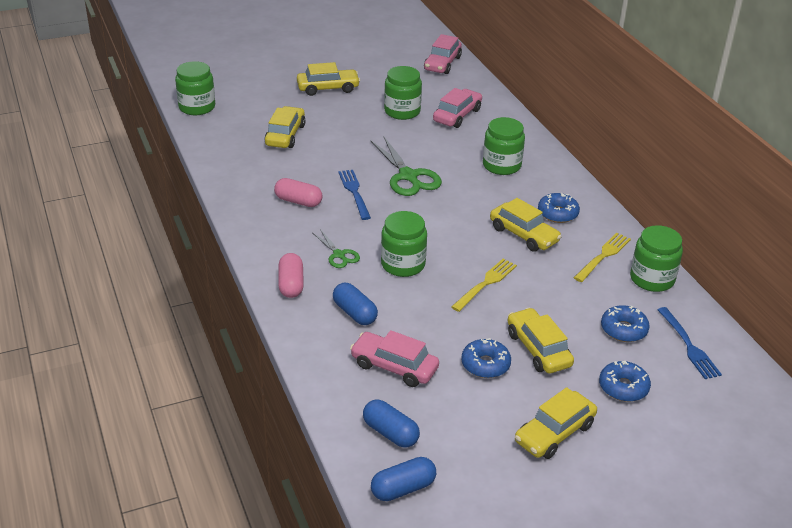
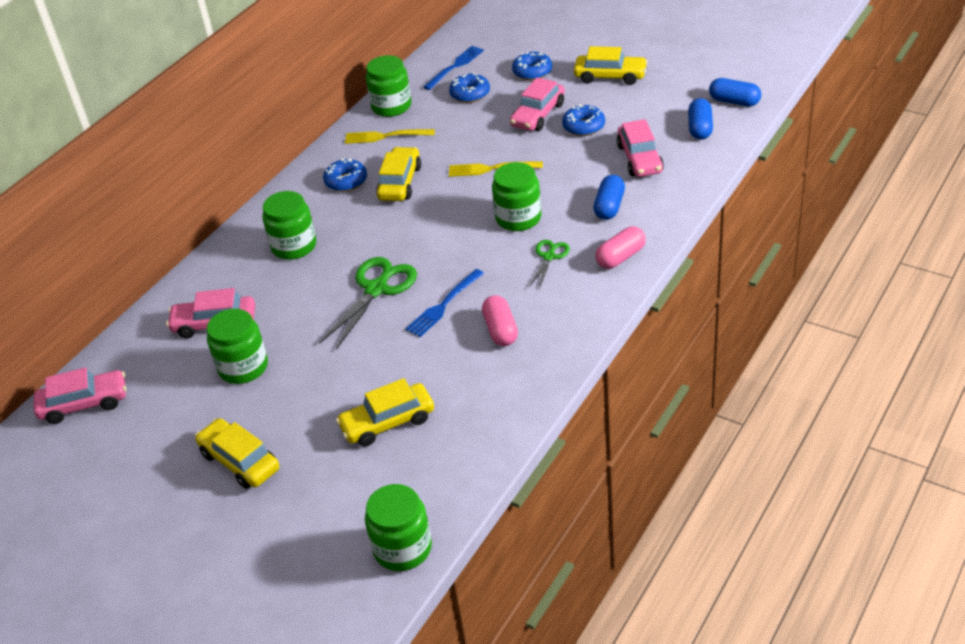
camera: 120 degrees left, 5 degrees up
(538, 349) = (538, 115): yellow car -> pink car

